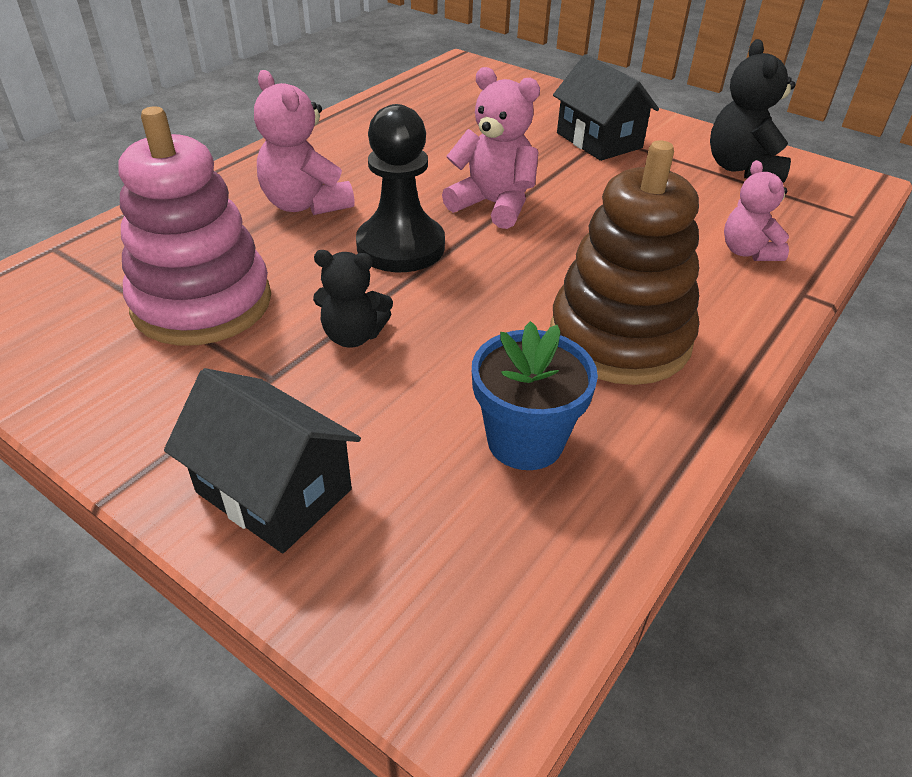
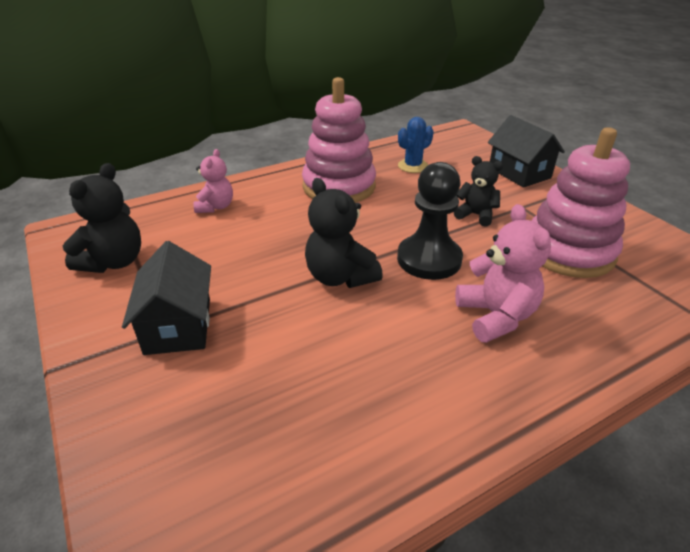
camera: 155 degrees left, 5 degrees down
(493, 205) = (340, 277): pink teddy bear -> black teddy bear
(525, 441) = (413, 166): blue flower pot -> blue cactus
(619, 338) = (339, 186): brown stacking toy -> pink stacking toy

